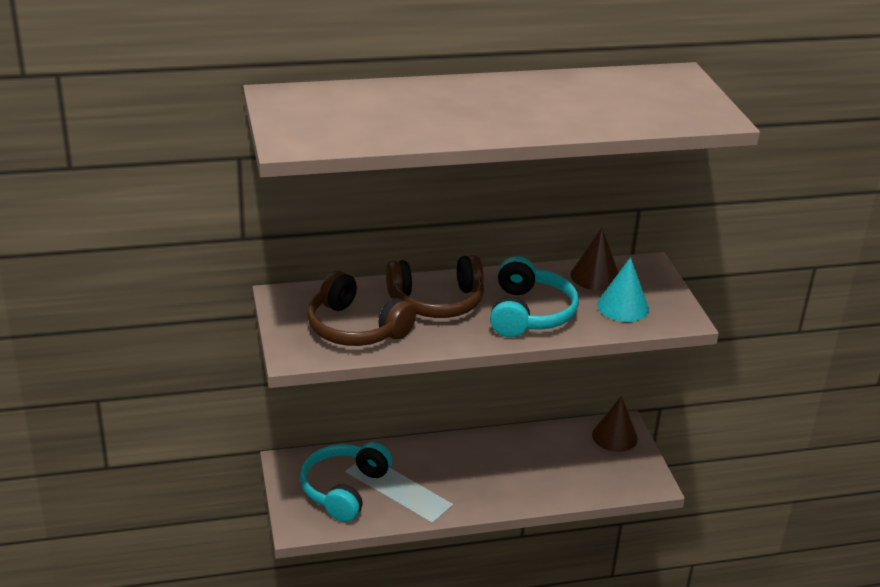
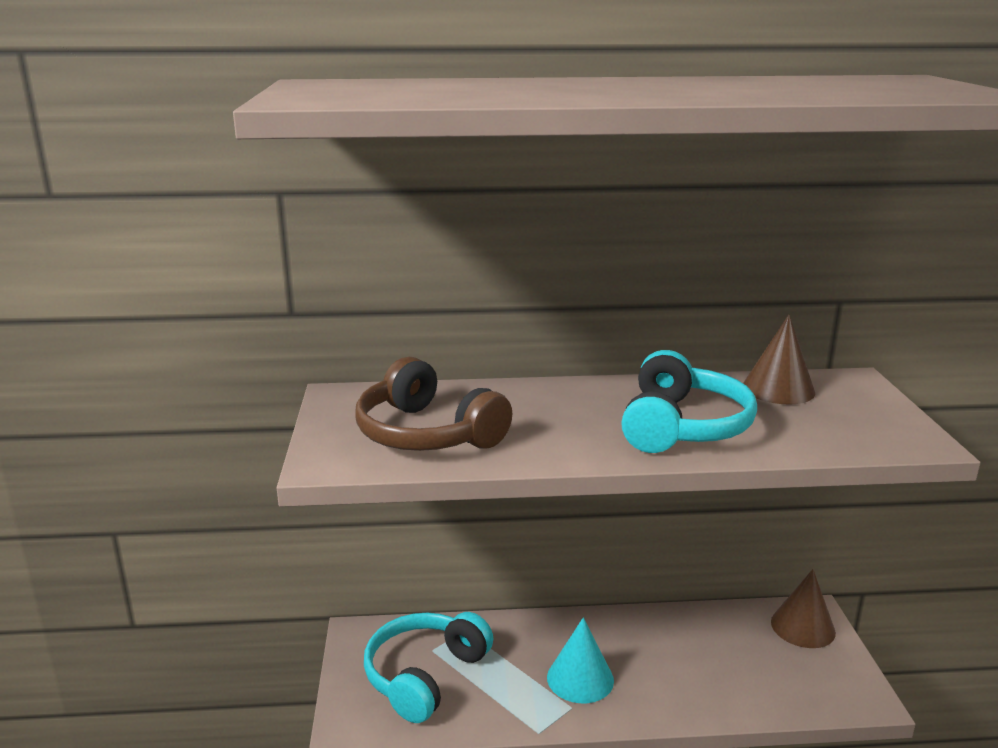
camera: 10 degrees right, 10 degrees down
(437, 301) = (550, 408): brown headphones -> none
(623, 307) = (822, 424): turquoise cone -> turquoise cone (580, 678)

